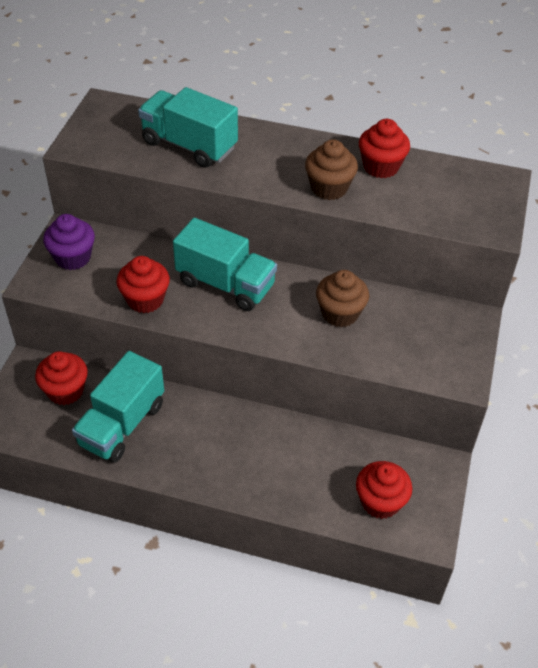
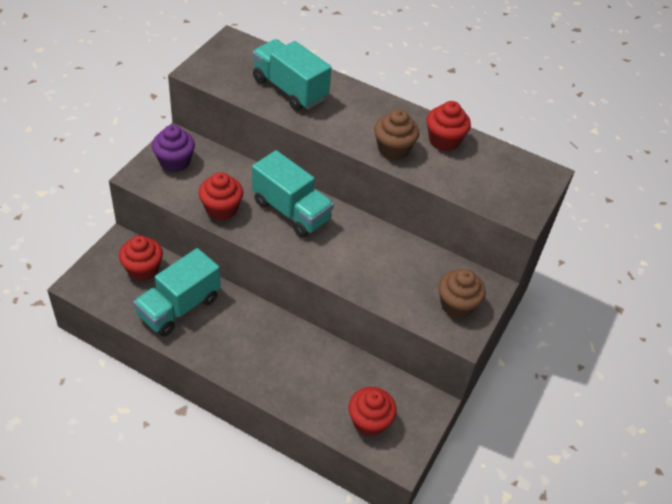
camera: 10 degrees right, 0 degrees up
(340, 313) = (378, 256): brown cupcake -> brown cupcake (457, 305)

